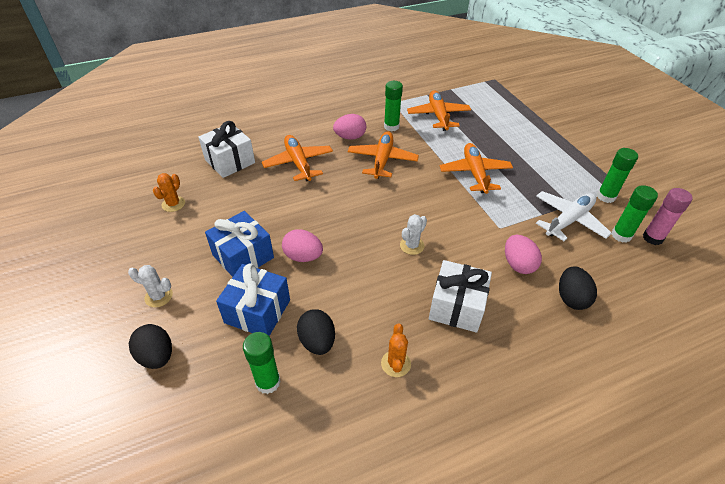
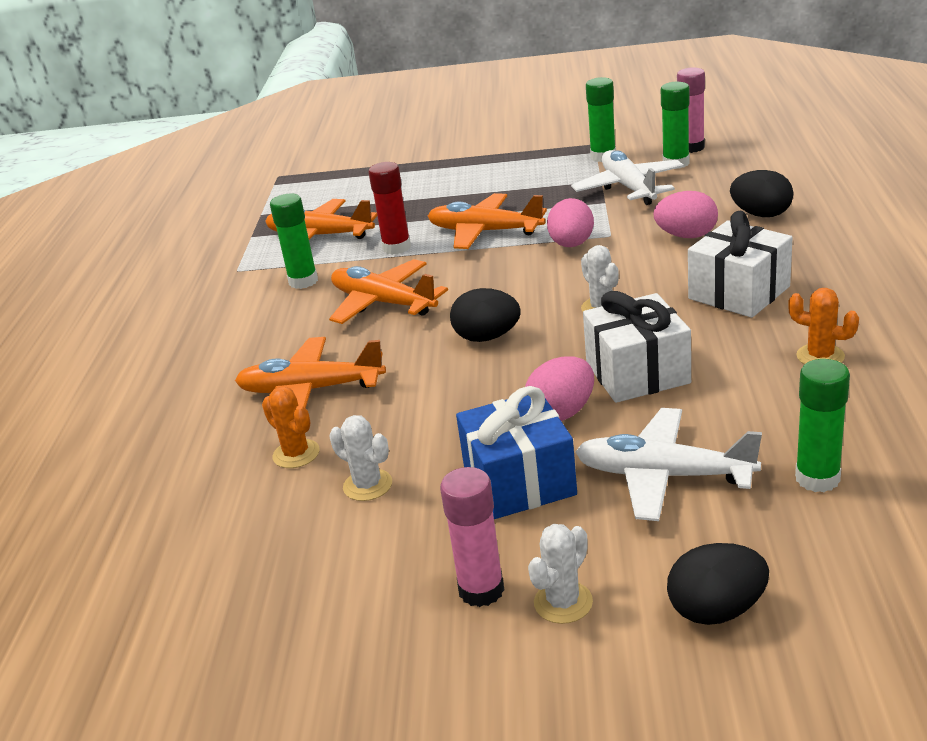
camera: 60 degrees left, 15 degrees down
(165, 266) = (481, 590): none -> pink glue stick
(173, 204) = (295, 569): orange cactus -> orange cactus (296, 454)
(230, 161) = (223, 476): white gift -> white gift (637, 373)
(231, 206) = (367, 485): none -> white cactus
(257, 311) = (663, 476): blue gift -> white plane
(317, 341) = (754, 420): black egg -> black egg (487, 337)
(350, 137) = (290, 325): pink egg -> pink egg (571, 245)
(440, 146) = (396, 247): none -> red glue stick

